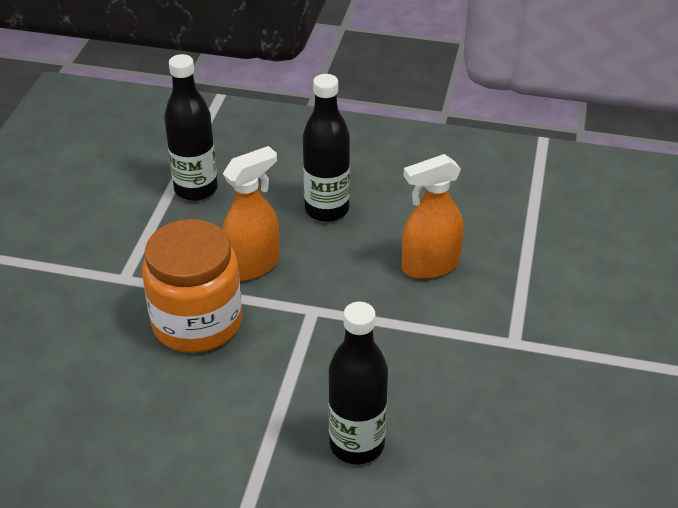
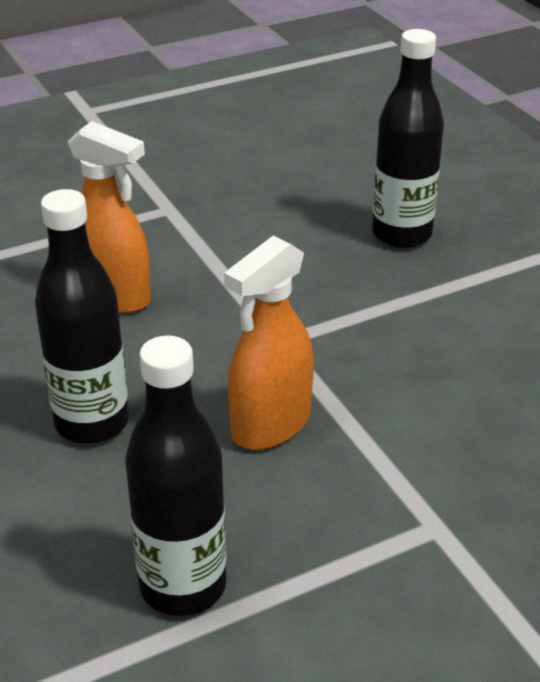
camera: 130 degrees left, 5 degrees down
(197, 322) = (411, 411): orange jar -> none
(252, 266) = (270, 424): orange spray bottle -> orange spray bottle turned 60 degrees counterclockwise

